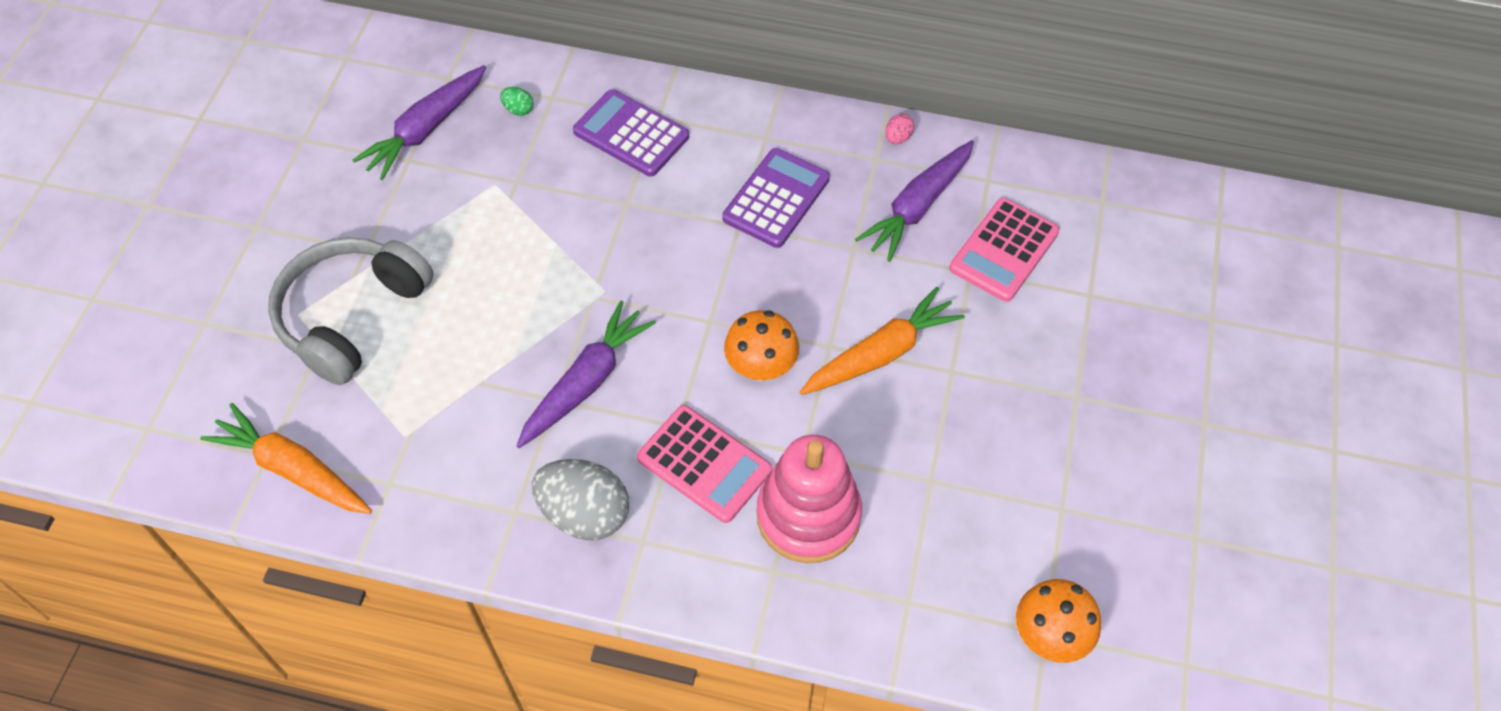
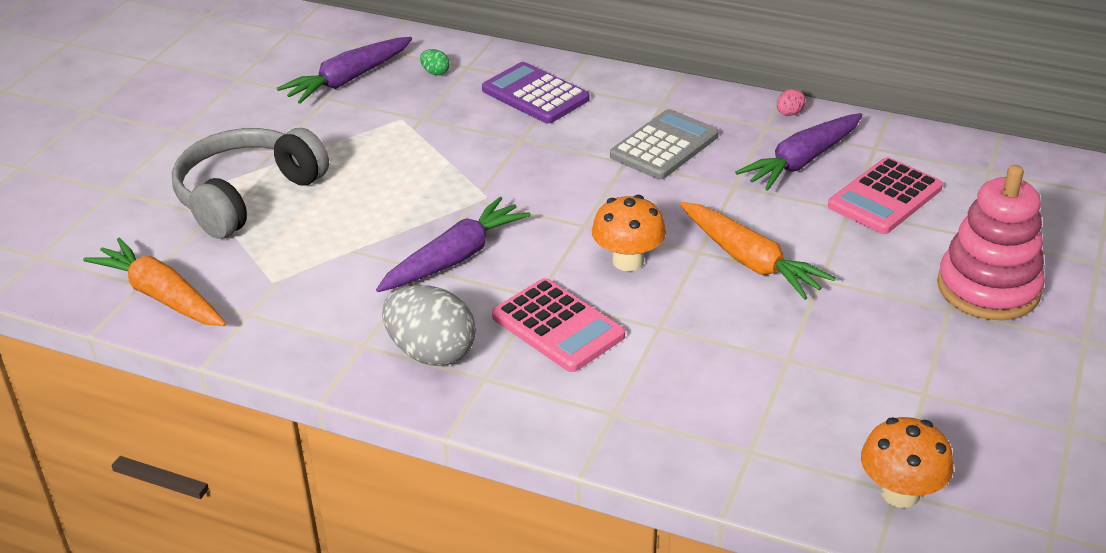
camera: 10 degrees right, 20 degrees down
(776, 199) = (664, 146): purple calculator -> grey calculator
(808, 515) = (656, 374): pink stacking toy -> pink stacking toy (988, 288)
(881, 353) = (750, 261): orange carrot -> orange carrot turned 75 degrees clockwise

